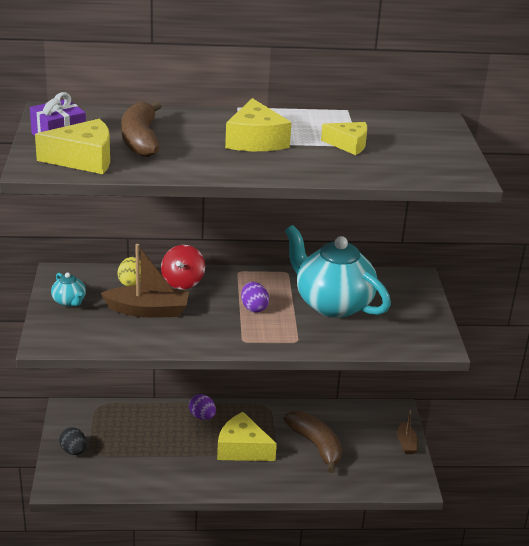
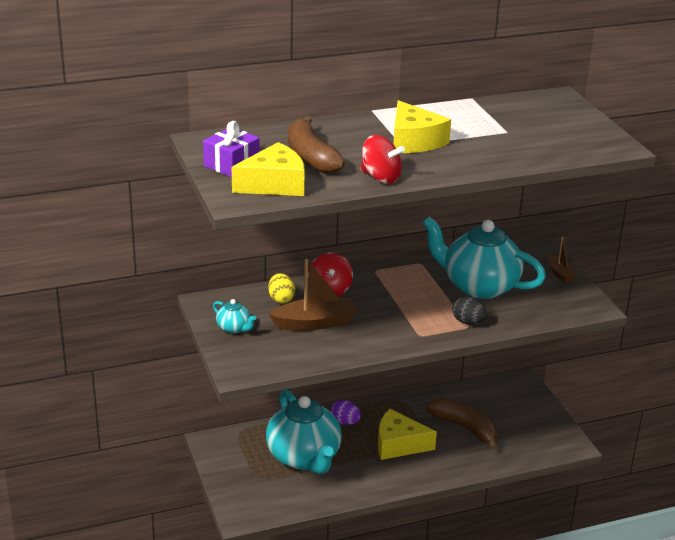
camera: 15 degrees left, 0 degrees up
(73, 451) = (239, 480): black egg -> black egg (468, 322)
(145, 442) = (304, 457): none -> turquoise teapot
(193, 169) = (380, 178): none -> red spinning top
(254, 308) = (411, 303): purple egg -> none
(348, 145) = (498, 132): yellow cheese -> none
(406, 443) = (545, 409): brown boat -> brown boat (560, 273)

